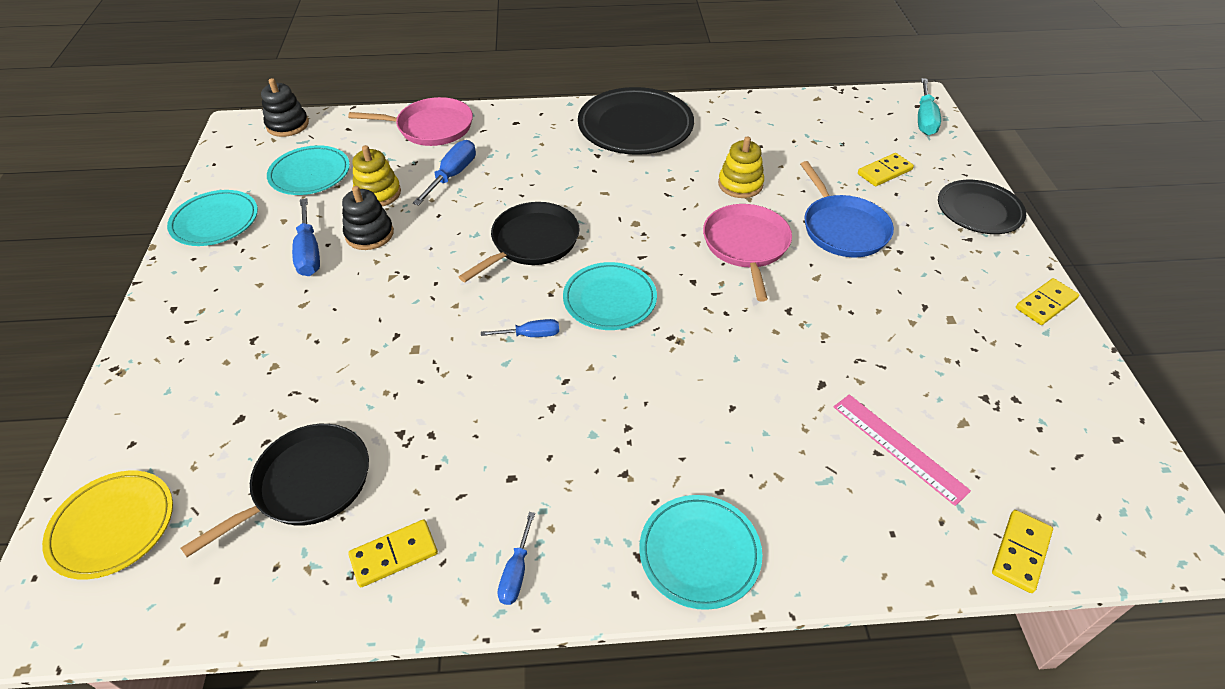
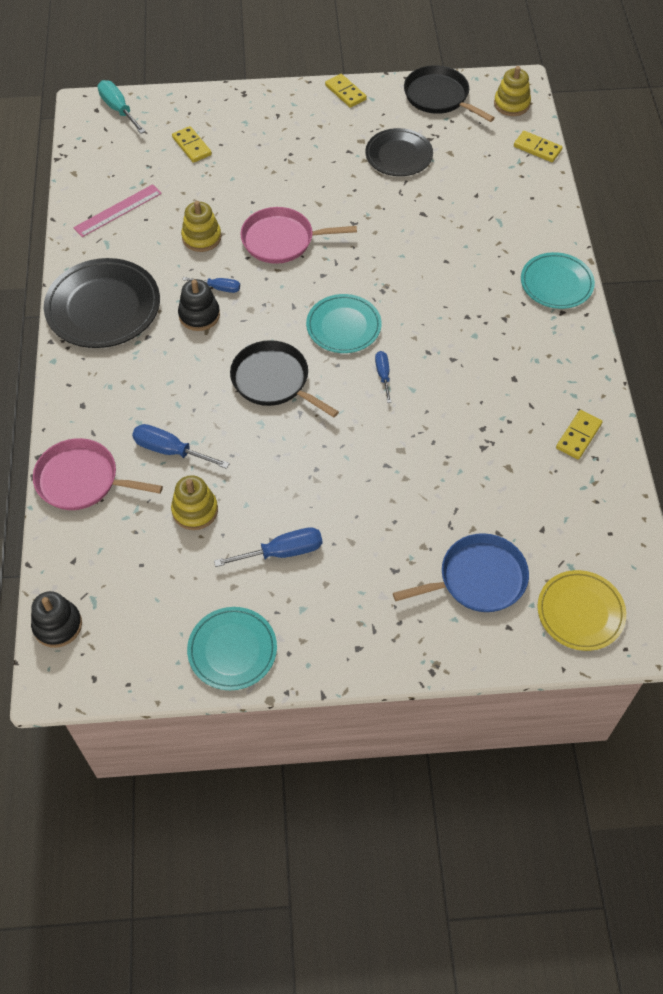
camera: 90 degrees left, 10 degrees up
(307, 484) = (532, 497): black pan -> black pan (439, 97)
(310, 174) = (157, 580): turquoise plate -> none
(369, 234) = (258, 507): black stacking toy -> black stacking toy (199, 315)
(394, 555) = (578, 436): yellow domino -> yellow domino turned 60 degrees clockwise
(431, 127) = (82, 480): pink pan -> pink pan turned 75 degrees counterclockwise
(516, 572) = (581, 371): blue screwdriver -> blue screwdriver (219, 288)
(842, 228) = (263, 181): blue pan -> blue pan (478, 579)
(899, 447) = (471, 185): pink ruler -> pink ruler (118, 210)
(924, 119) = (118, 109): turquoise screwdriver -> turquoise screwdriver turned 135 degrees counterclockwise
(979, 211) = (245, 103): black plate -> black plate (399, 155)
(1123, 519) = (511, 104): none -> yellow stacking toy

